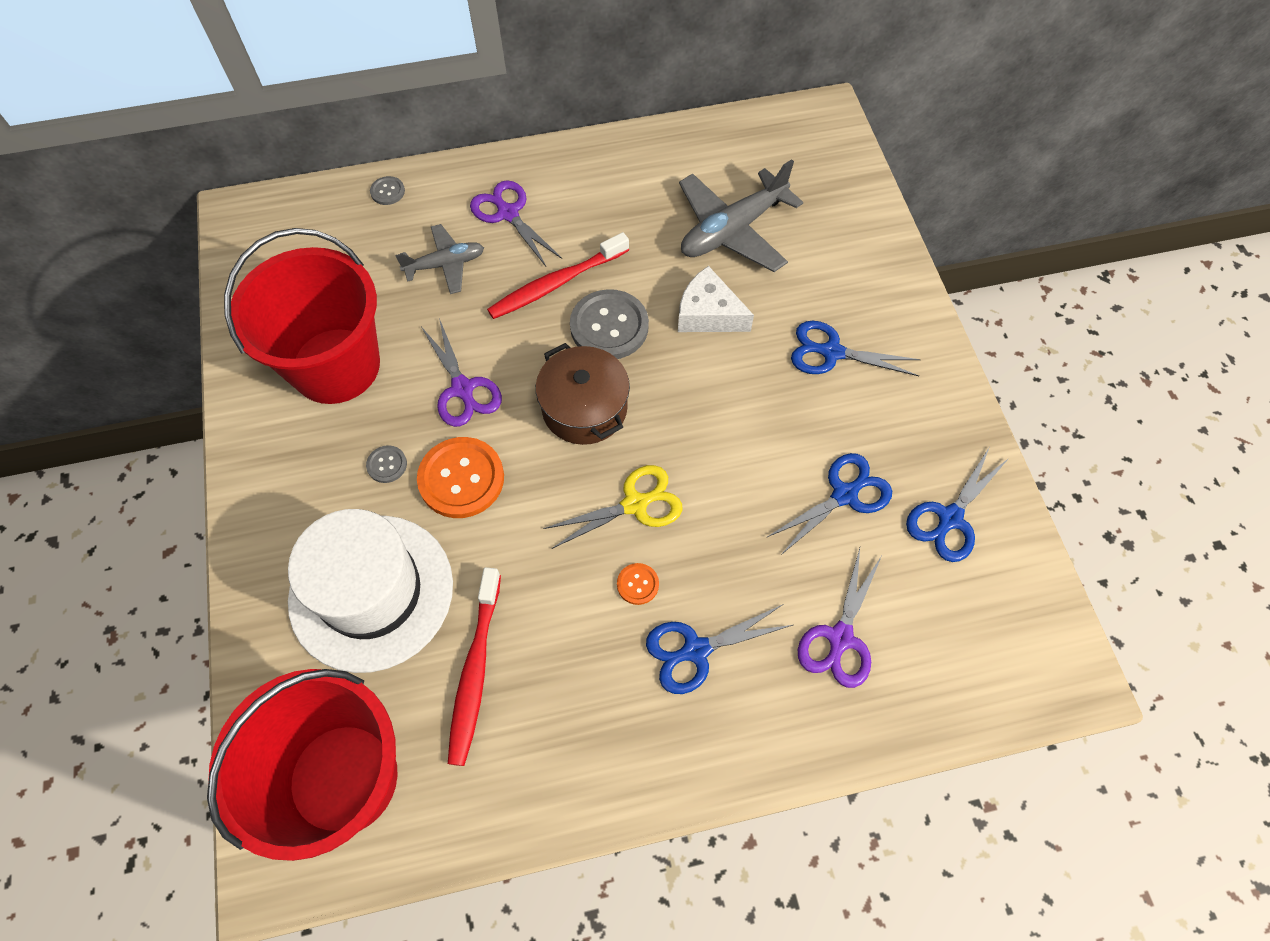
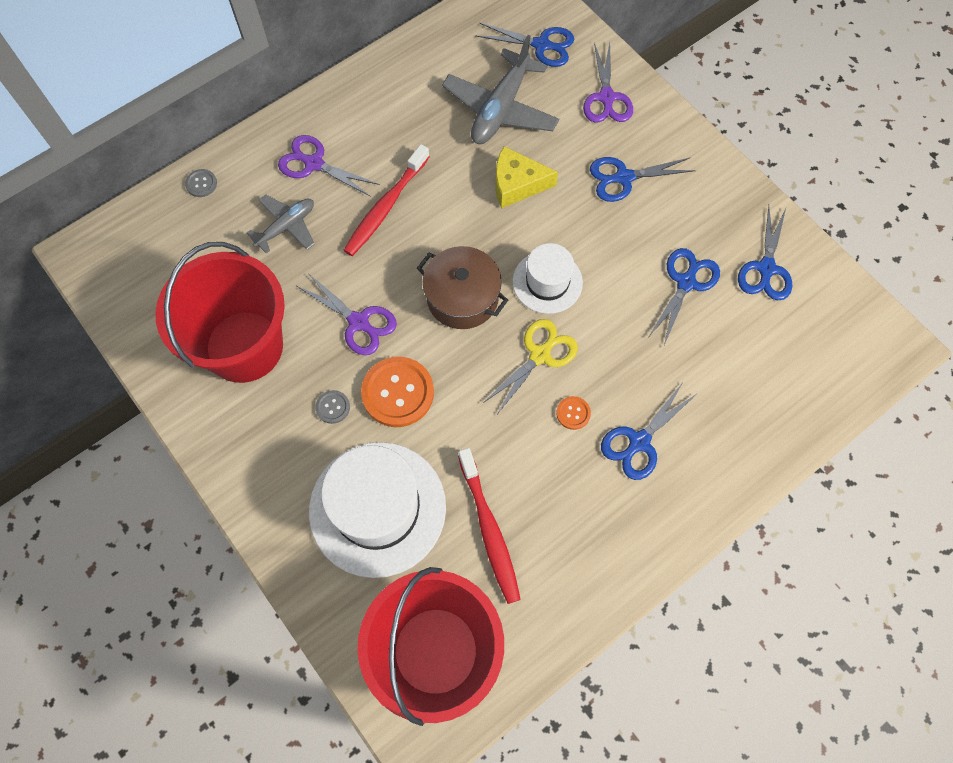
camera: 25 degrees left, 5 degrees up
(609, 326) = (446, 225): grey button -> none
(686, 429) = (547, 282): none -> white hat
(708, 314) = (517, 184): white cheese -> yellow cheese
(812, 182) = (542, 45): none -> blue scissors
(840, 638) = (733, 388): purple scissors -> purple scissors (606, 98)

